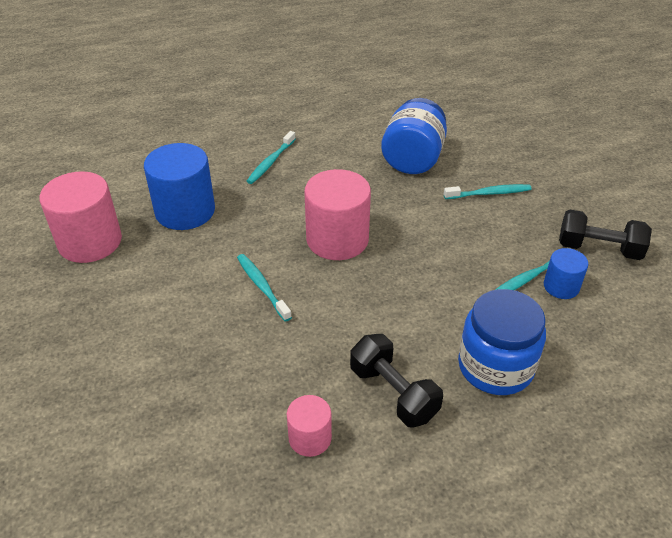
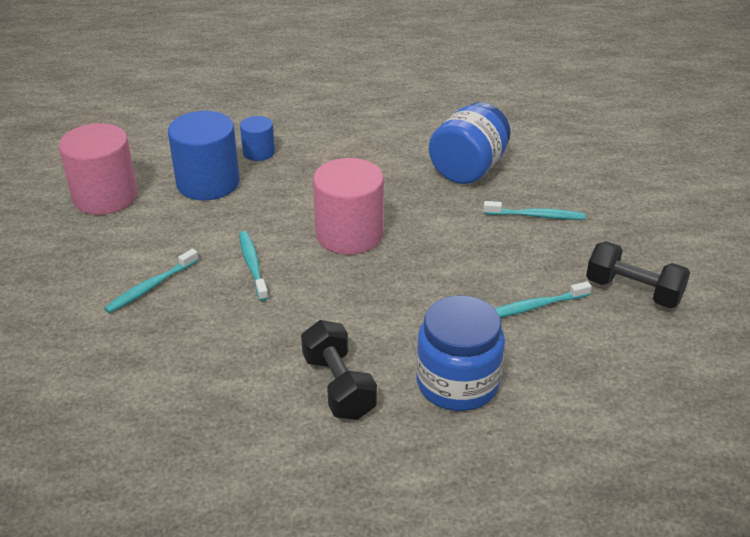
camera: 15 degrees right, 5 degrees down
(271, 162) = (315, 150): turquoise toothbrush -> turquoise toothbrush (151, 287)
(310, 438) = (237, 409): pink cylinder -> none
(561, 286) = (570, 320): blue cylinder -> blue cylinder (258, 152)

